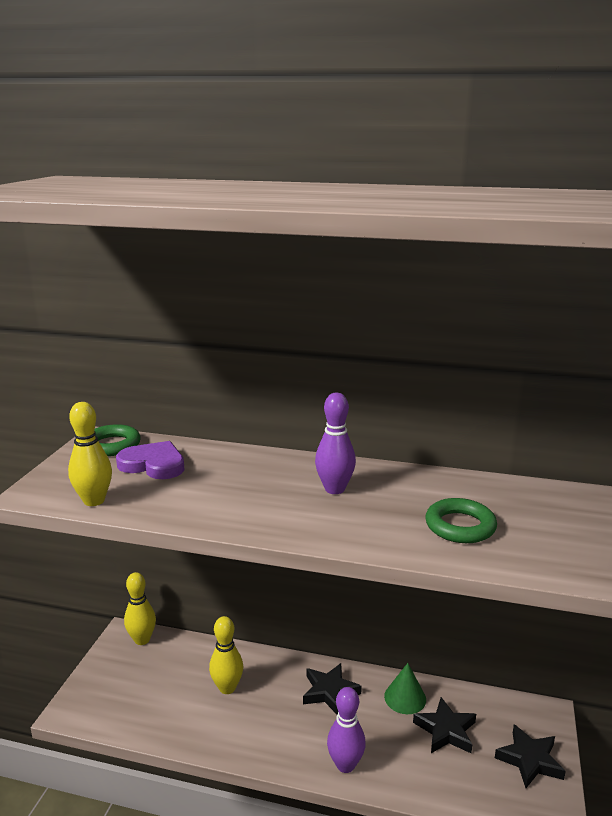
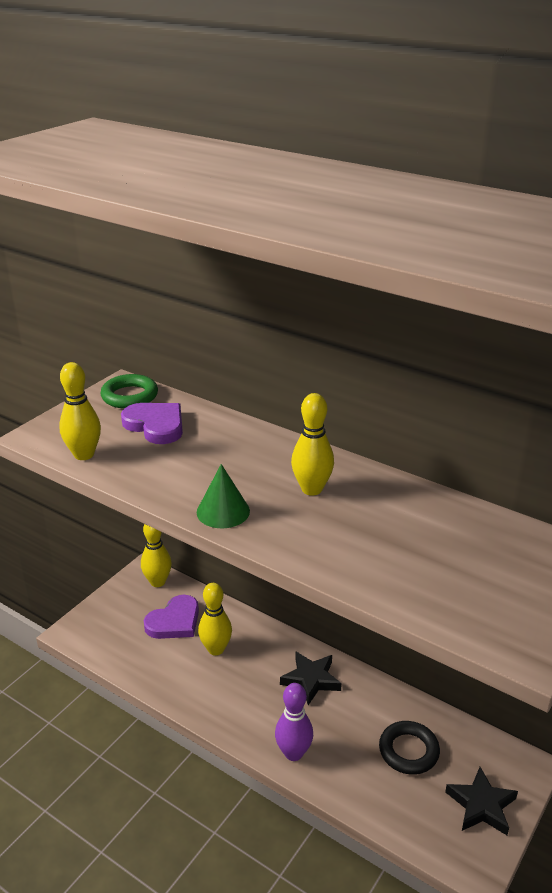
camera: 20 degrees right, 10 degrees up
(174, 672) = (174, 621): none -> purple heart
(334, 489) = (311, 489): purple bowling pin -> yellow bowling pin
(405, 697) = (383, 707): green cone -> green cone (223, 511)
(445, 730) = (408, 751): black star -> black ring
(460, 526) = (412, 560): green ring -> none

